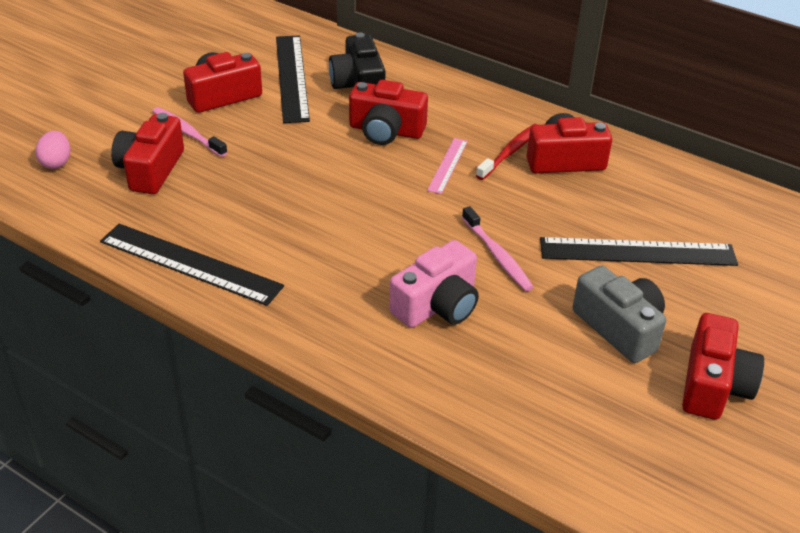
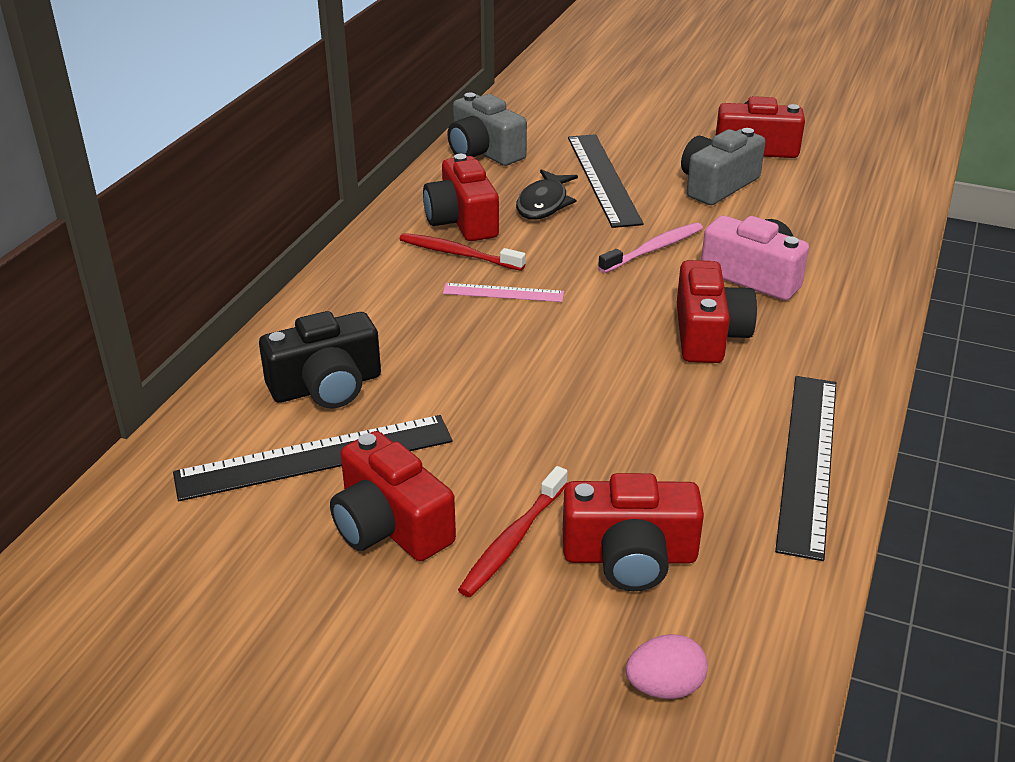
camera: 100 degrees left, 5 degrees down
(187, 133) = (513, 540): pink toothbrush -> red toothbrush
(386, 131) = (442, 347): red camera -> red camera (708, 334)
(590, 208) = (544, 203): none -> black fish
(697, 188) = (483, 152): none -> grey camera

